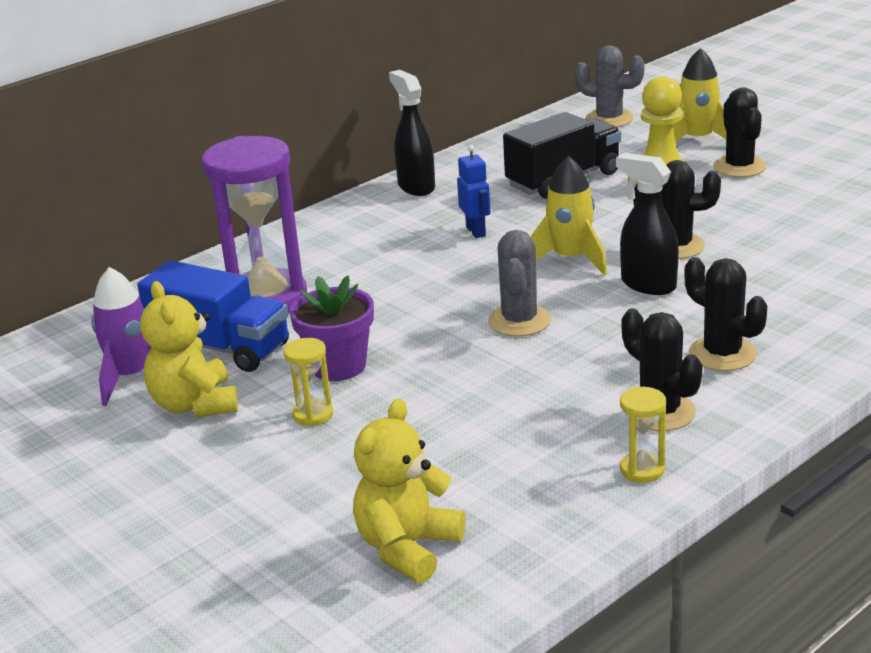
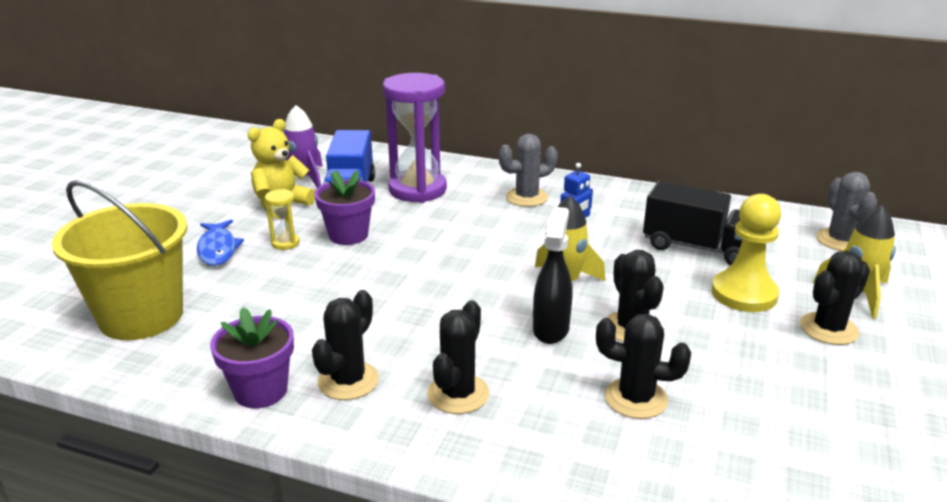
camera: 60 degrees right, 0 degrees up
(276, 470) = (218, 249): none -> blue fish
(407, 548) = (141, 316): yellow teddy bear -> yellow bucket
(416, 187) = (621, 194): black spray bottle -> none
(519, 321) = (450, 285): grey cactus -> grey cactus (526, 197)
(642, 470) = (260, 391): yellow hourglass -> purple flower pot
(782, 271) = (635, 398): none -> black cactus

